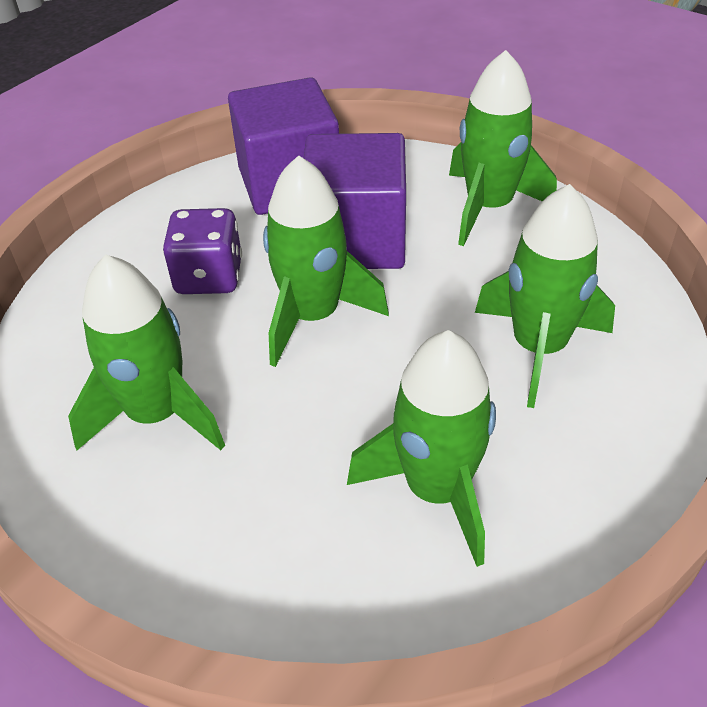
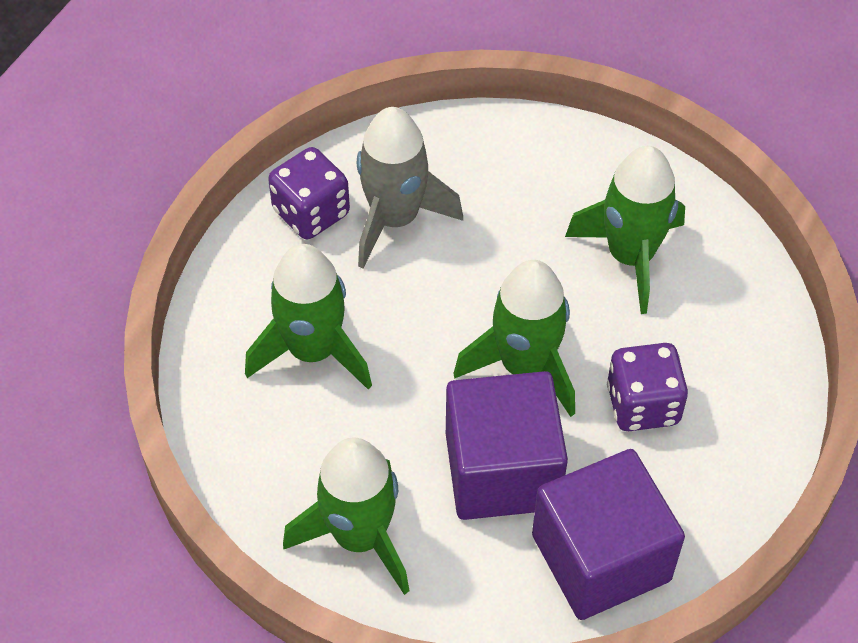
camera: 170 degrees right, 10 degrees up
(436, 490) = (395, 219): green rocket -> grey rocket
(551, 510) = (311, 212): none -> purple dice

